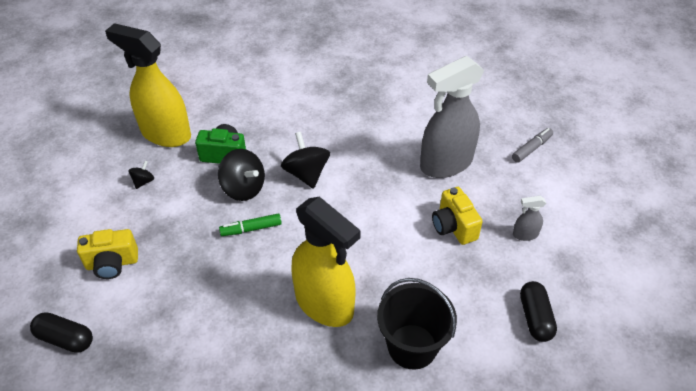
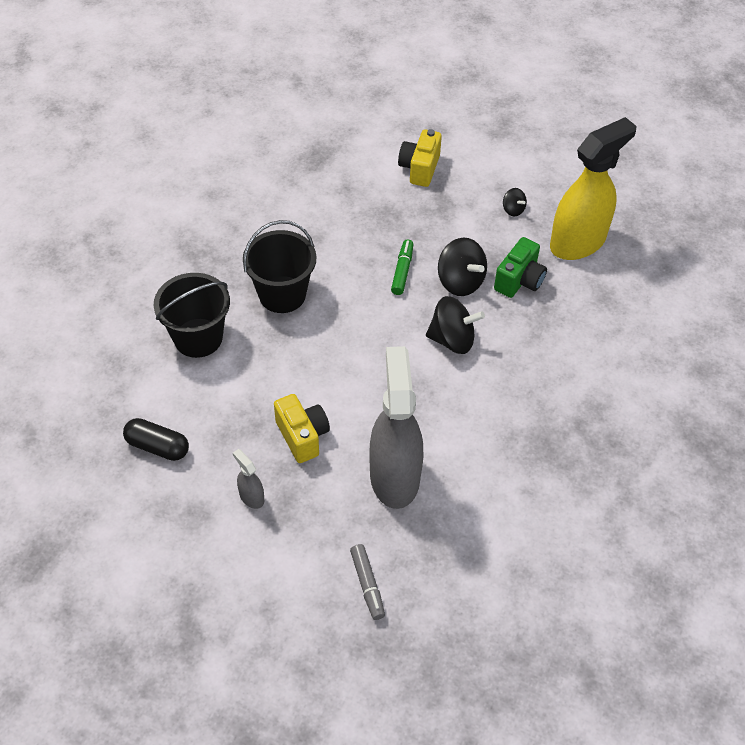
camera: 115 degrees right, 5 degrees up
(65, 338) = (359, 129): black capsule -> none
(243, 188) = (460, 281): black spinning top -> black spinning top turned 105 degrees counterclockwise
(324, 304) = (282, 294): yellow spray bottle -> black bucket
(453, 227) = (302, 436): yellow camera -> yellow camera turned 60 degrees clockwise
(525, 234) = (251, 497): grey spray bottle -> grey spray bottle turned 60 degrees counterclockwise

